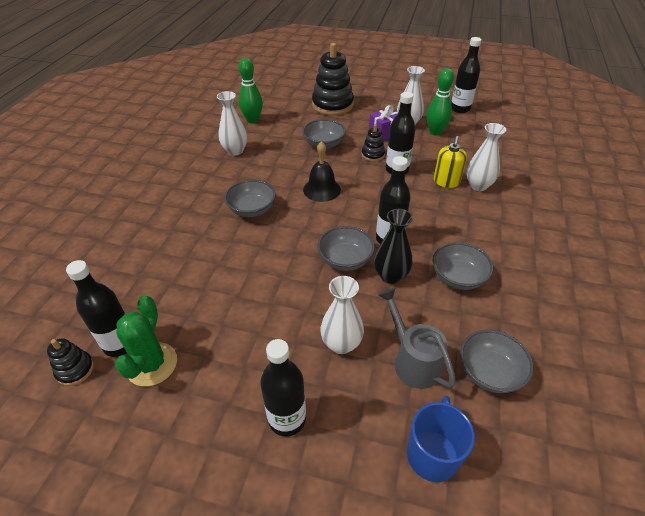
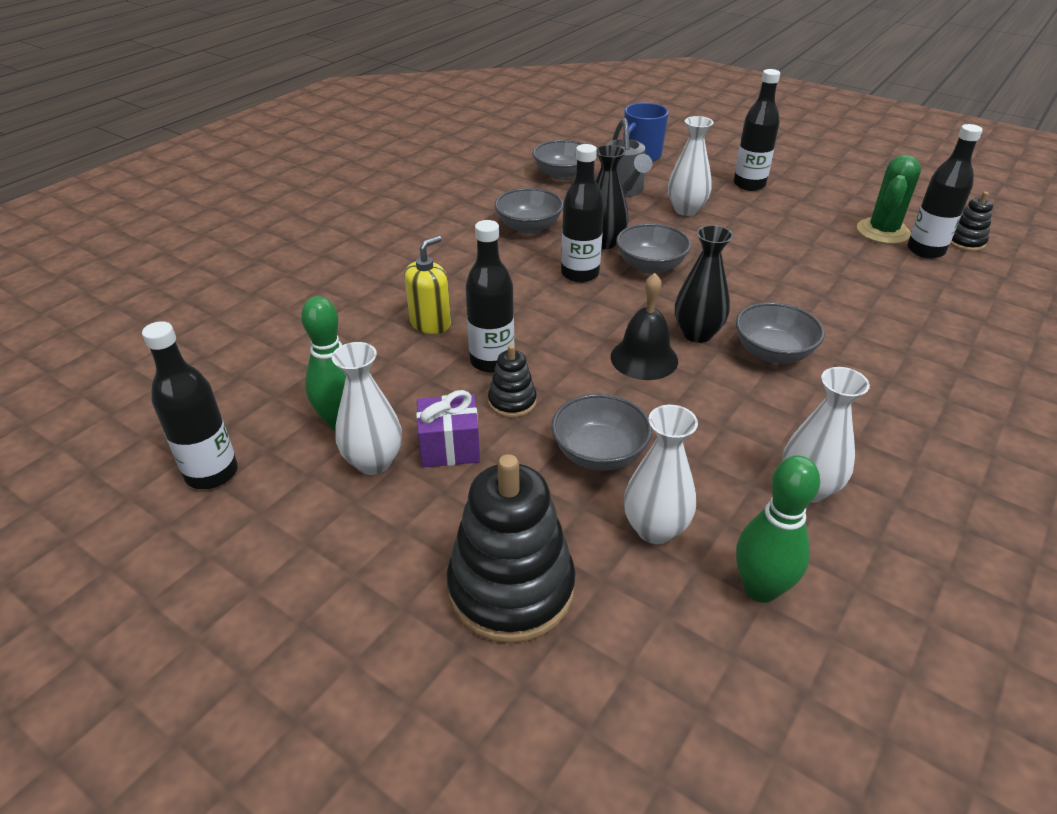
camera: 160 degrees left, 5 degrees down
(297, 211) = (697, 333): none -> black vase
(478, 185) = (389, 307): white vase -> white vase (655, 529)

